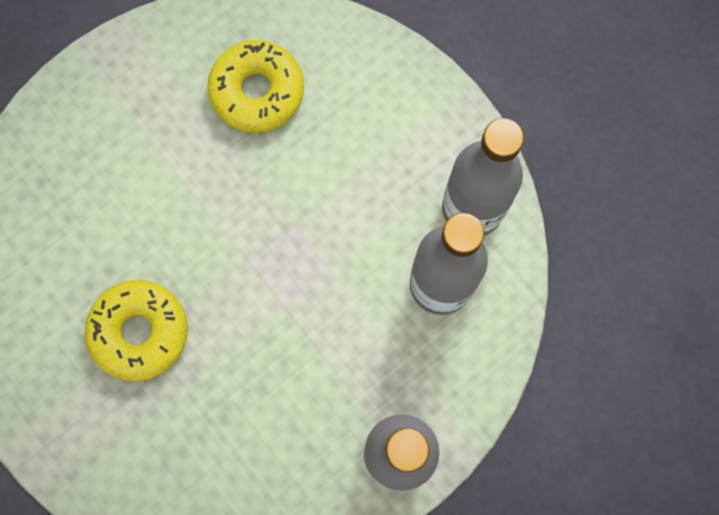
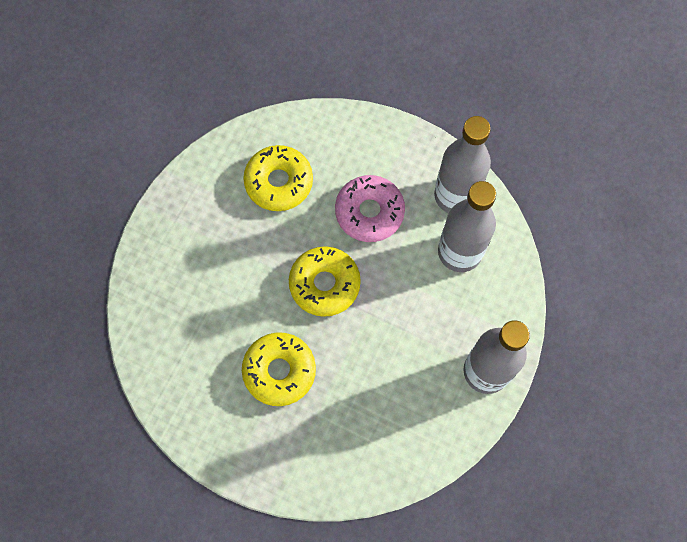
camera: 25 degrees left, 5 degrees down
(249, 248) = (324, 284): none -> yellow donut
(351, 181) = (369, 212): none -> pink donut

